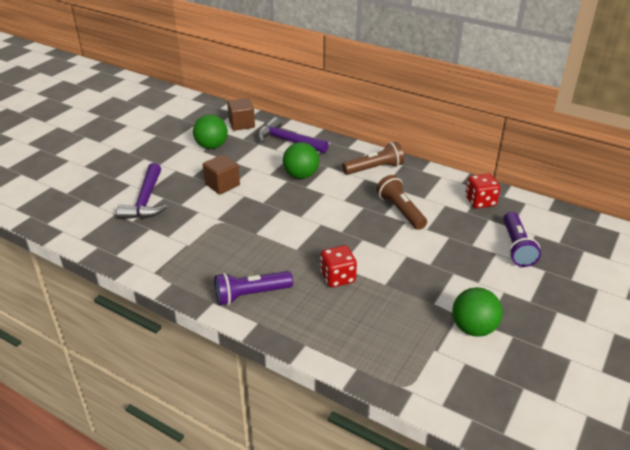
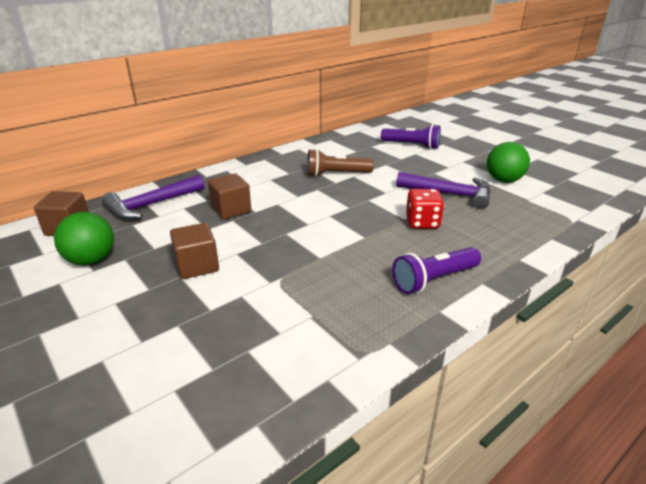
camera: 70 degrees left, 5 degrees down
(146, 200) = (168, 345): purple hammer -> purple hammer (449, 194)
(251, 295) = (434, 279): purple flashlight -> purple flashlight turned 60 degrees clockwise
(301, 175) = (231, 210): green ball -> brown cube
(374, 168) = (258, 171): brown flashlight -> none
(480, 201) = (346, 143): red dice -> none

